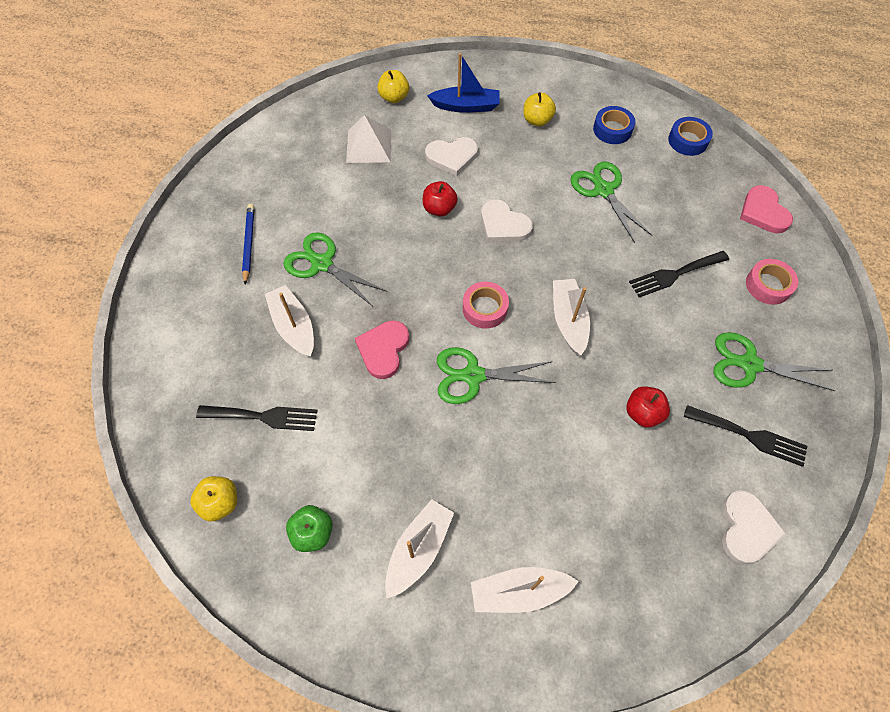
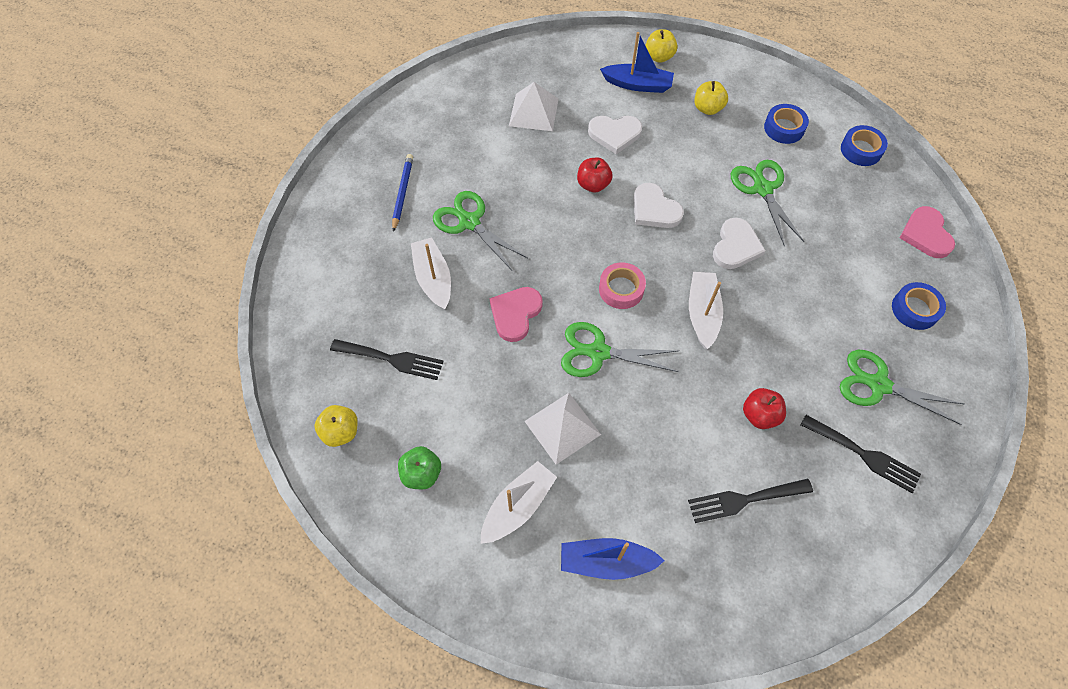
camera: 10 degrees right, 0 degrees up
(394, 97) = (567, 66): yellow apple -> yellow apple (659, 57)
(450, 459) = (562, 428): none -> white pyramid
(519, 592) = (606, 562): white boat -> blue boat
(674, 274) = (819, 284): black fork -> black fork (744, 500)
(746, 528) = (842, 542): white heart -> white heart (736, 246)
(768, 285) = (915, 309): pink tape -> blue tape

